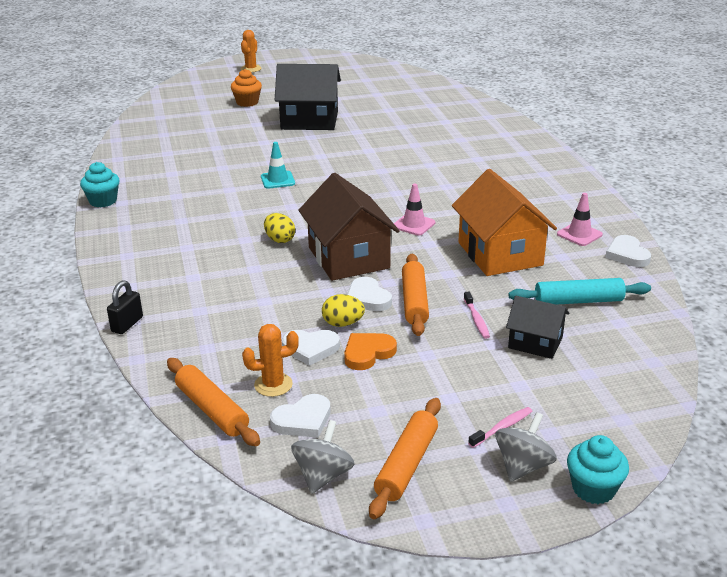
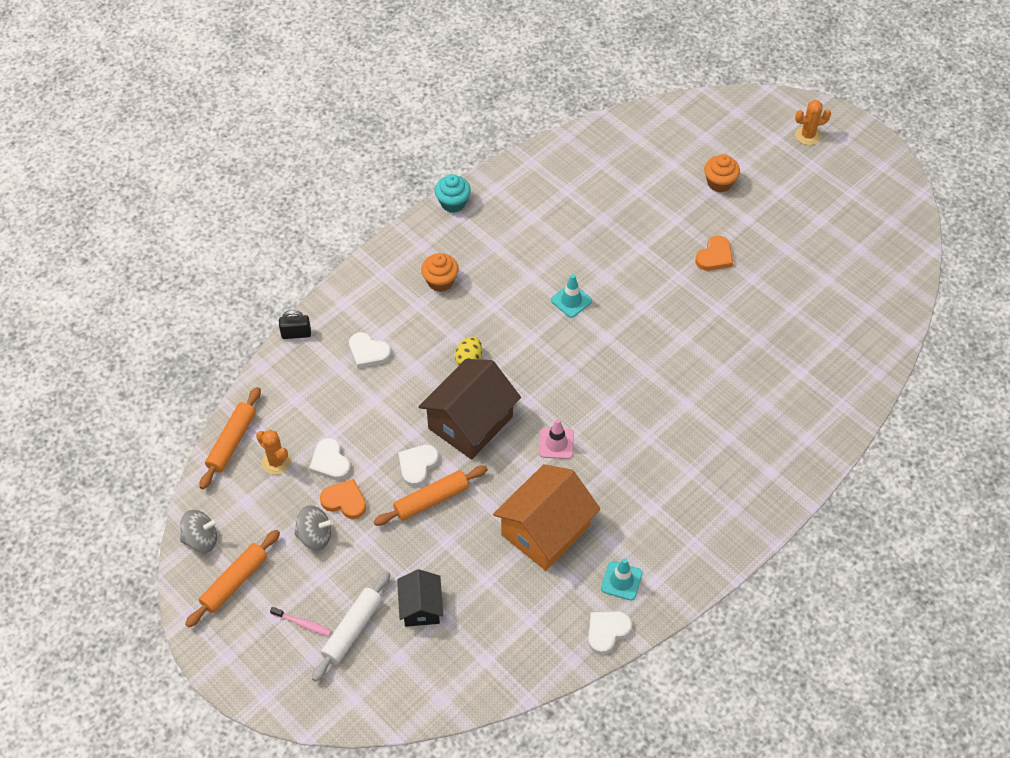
camera: 60 degrees right, 25 degrees up
(177, 230) = (440, 281): none -> orange cupcake
(303, 420) = (248, 500): white heart -> white heart (368, 352)
(309, 120) = (715, 256): black house -> orange heart
(343, 323) = (373, 466): yellow egg -> none
(407, 465) = (235, 582): orange rolling pin -> orange rolling pin turned 45 degrees counterclockwise
(476, 320) = (430, 554): pink toothbrush -> none
(523, 466) = (268, 651): grey spinning top -> grey spinning top (315, 536)
(533, 394) = (352, 629): none -> white rolling pin
(578, 301) = (501, 617): turquoise rolling pin -> none
(579, 234) = (621, 581): pink traffic cone -> turquoise traffic cone
(593, 489) = (266, 702): turquoise cupcake -> none

